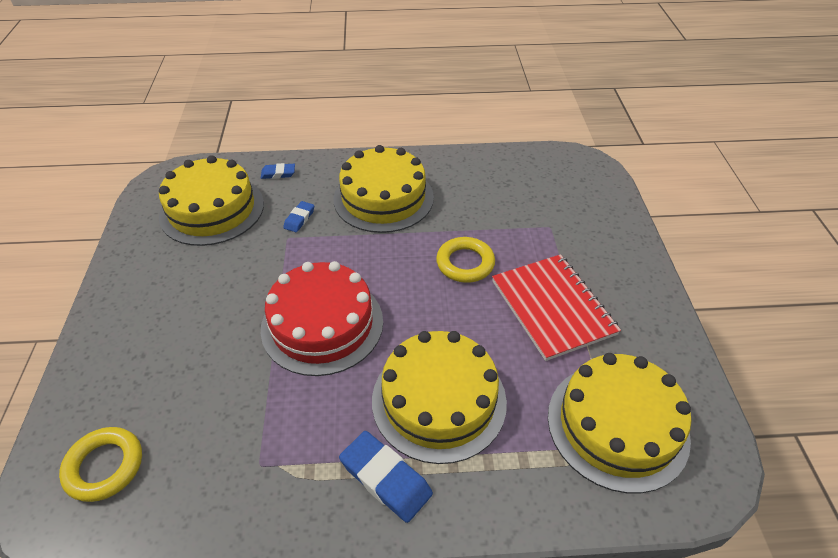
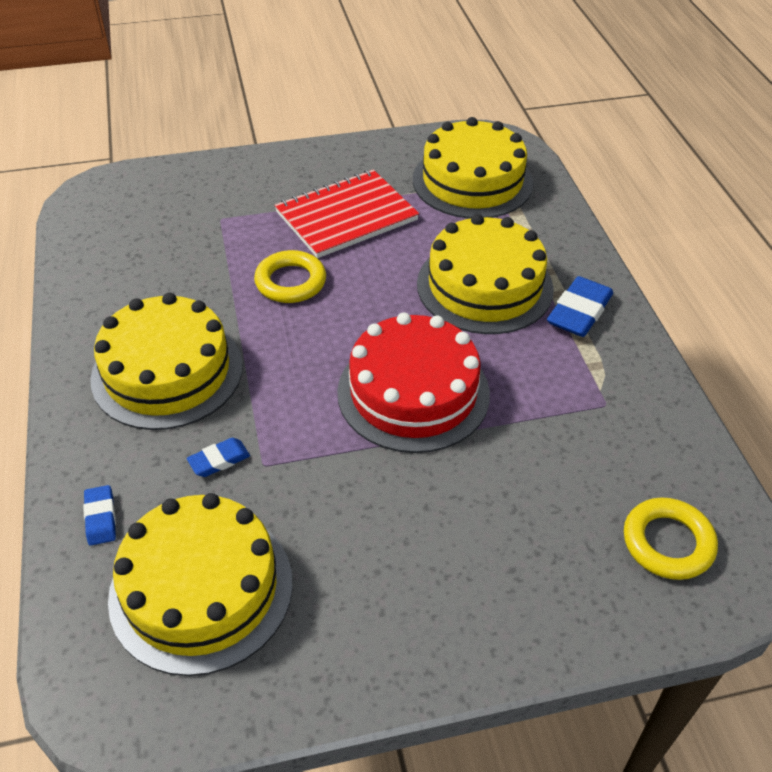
camera: 100 degrees left, 0 degrees up
(299, 219) = (219, 460): blue eraser -> blue eraser turned 45 degrees counterclockwise

